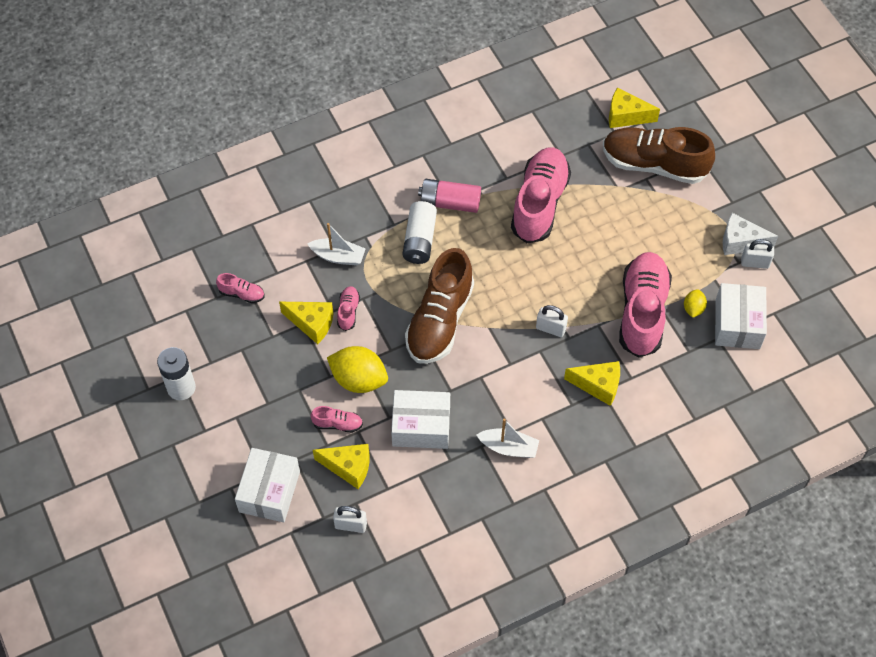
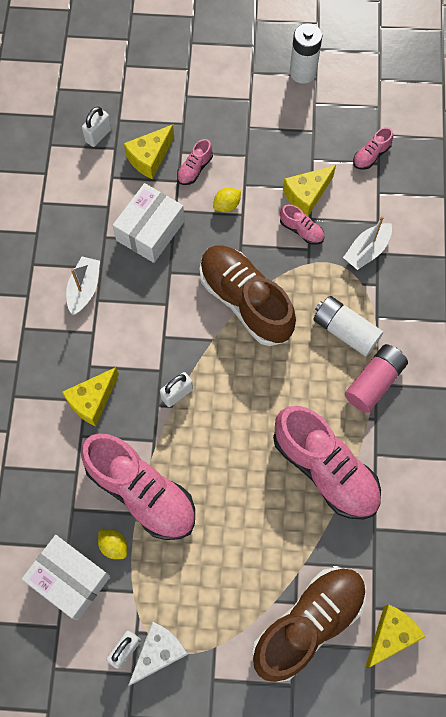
camera: 120 degrees right, 10 degrees up
(269, 491) = (166, 93): white box -> none
(359, 379) = (227, 205): yellow lemon -> yellow lemon, size x0.51
(508, 447) = (84, 289): white boat -> white boat turned 150 degrees clockwise

